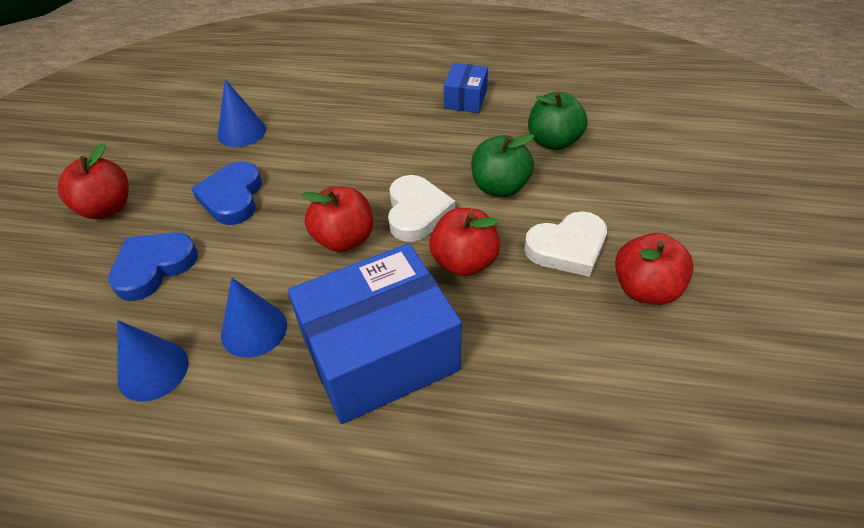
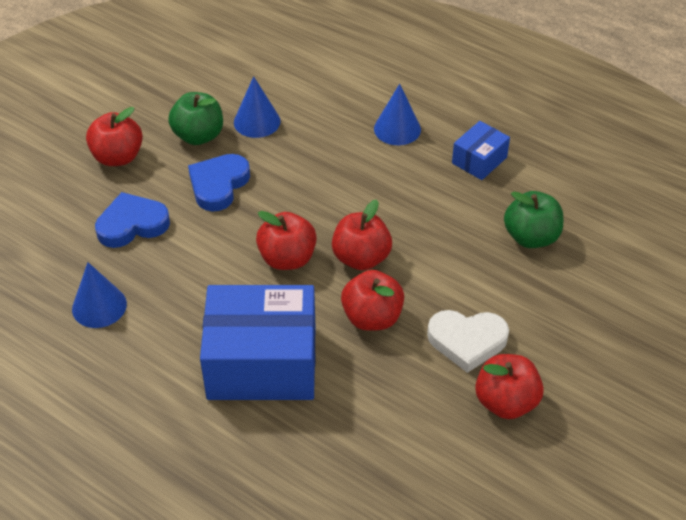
camera: 25 degrees right, 0 degrees up
(254, 329) = (181, 305): blue cone -> blue cone (397, 129)
(416, 212) = (361, 258): white heart -> red apple
(499, 187) = (448, 263): green apple -> green apple (198, 136)

